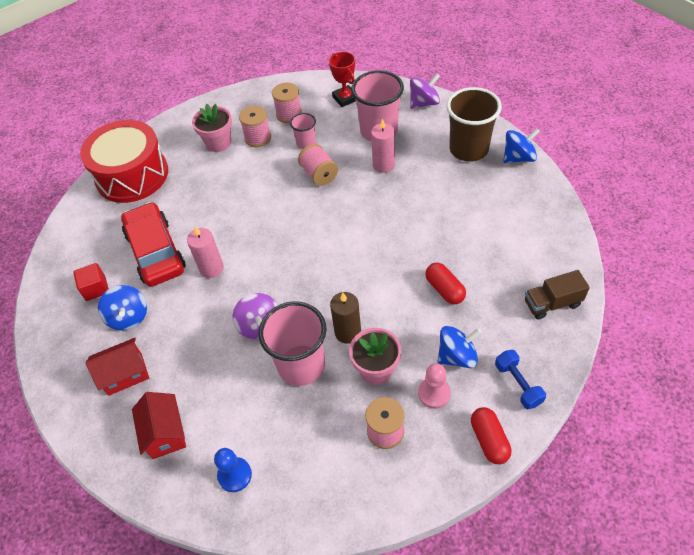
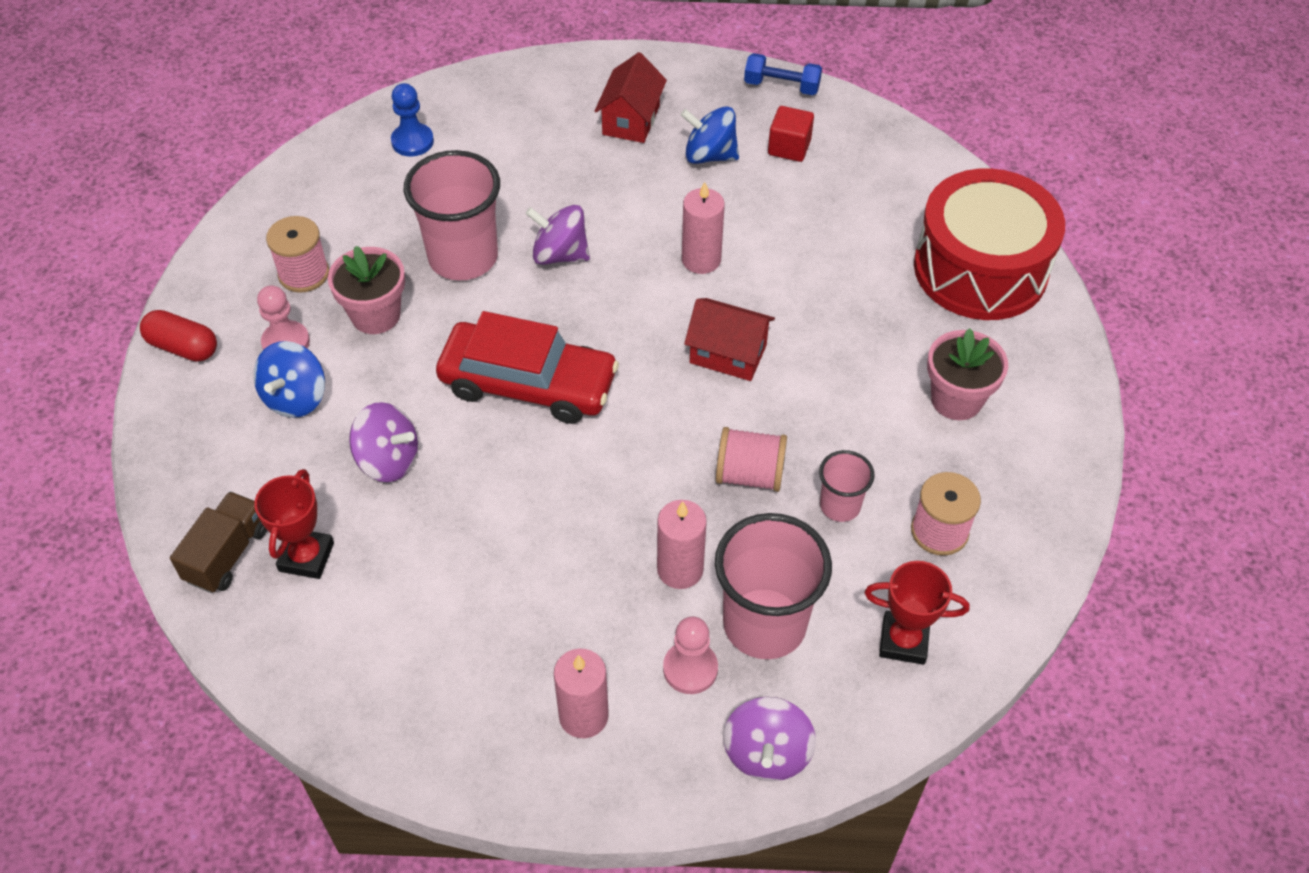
camera: 125 degrees right, 0 degrees up
(156, 251) = (792, 224): red car -> red car (528, 384)
(165, 433) = (521, 117): red house -> red house (728, 354)
(258, 138) = (918, 454): pink spool -> none
(348, 332) = (452, 324): brown candle -> none
(418, 137) = (690, 669): none -> pink pawn
(444, 289) = (388, 460): red capsule -> purple spinning top
(468, 149) = (583, 716): brown cup -> pink candle
(518, 157) = (485, 771): blue spinning top -> none
(518, 275) = (306, 557): none -> red trophy
(518, 384) = (195, 423): blue dumbbell -> blue dumbbell (781, 86)

